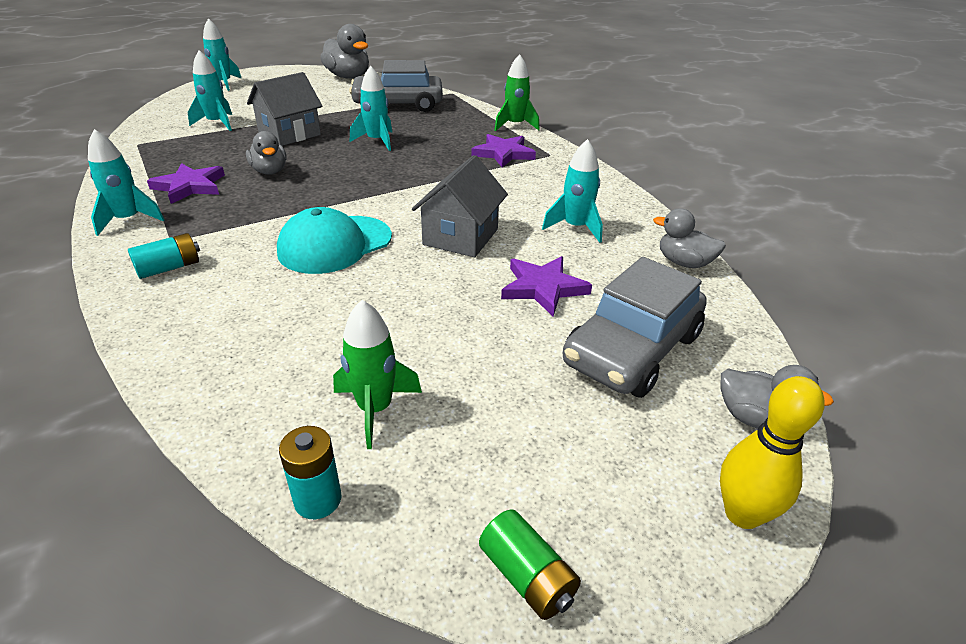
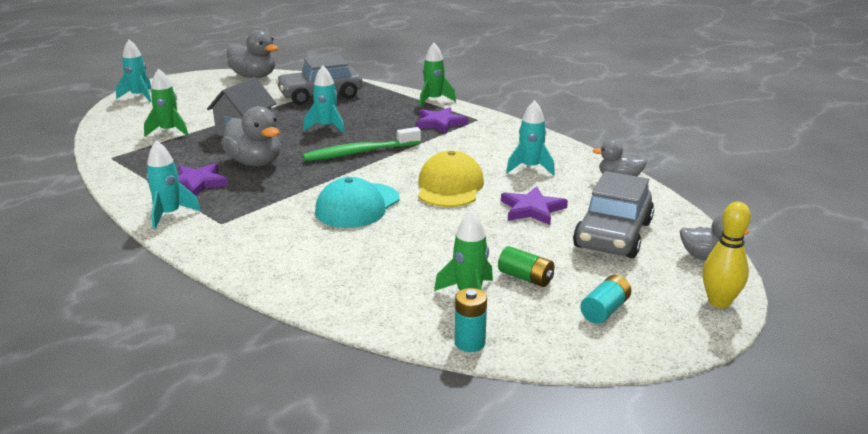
camera: 15 degrees left, 10 degrees down
(169, 268) = (240, 241): turquoise battery -> turquoise battery (605, 310)
(217, 123) = (169, 131): turquoise rocket -> green rocket
(270, 171) = (255, 162): grey duck -> grey duck, size x1.60
(388, 176) = (359, 152): none -> green toothbrush
(460, 237) = (450, 186): grey house -> yellow cap
(527, 576) = (617, 350): green battery -> green battery (525, 278)

